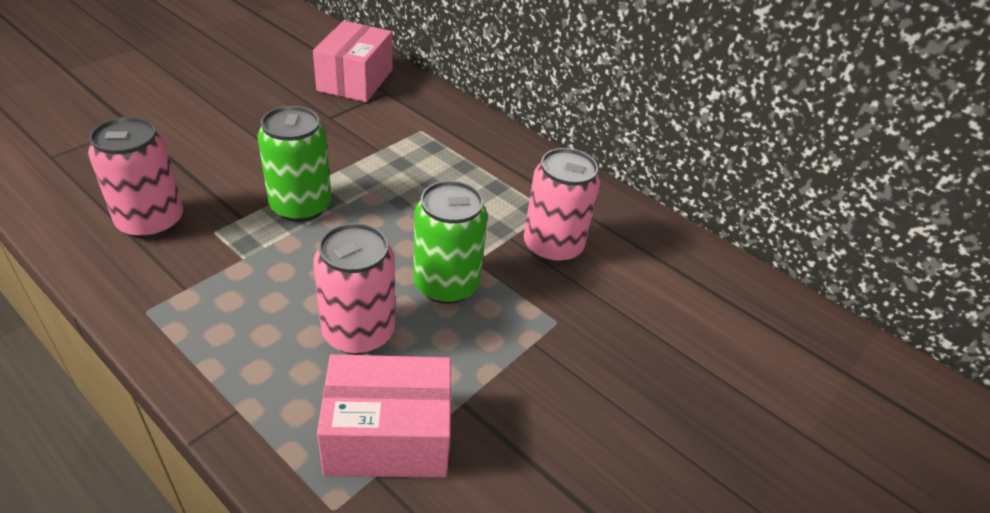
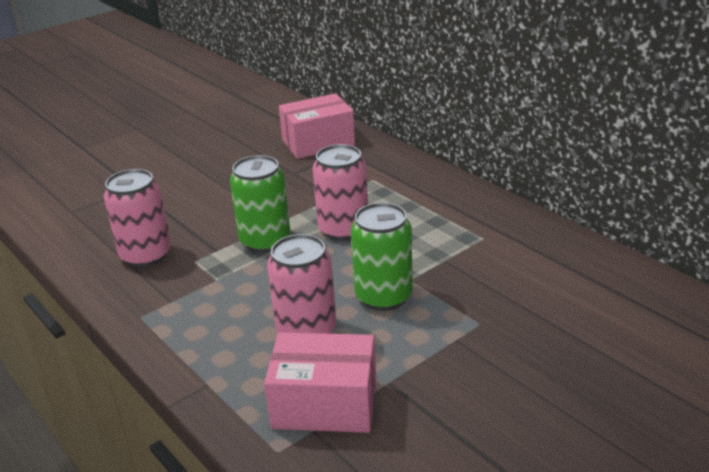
camera: 15 degrees right, 10 degrees down
(355, 80) = (318, 143): pink box -> pink box turned 45 degrees clockwise
(552, 246) = (482, 266): pink can -> pink can (343, 229)

